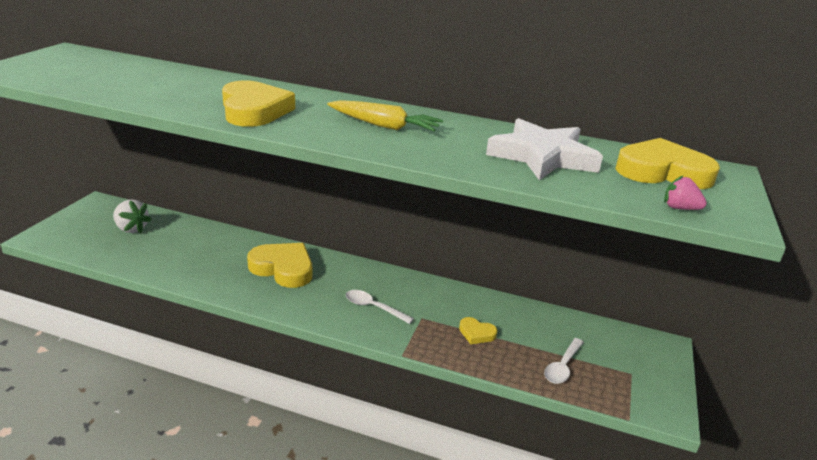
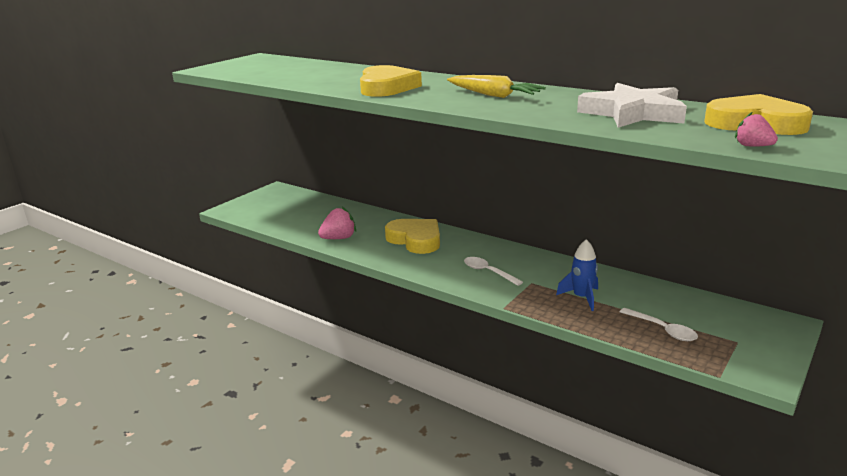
camera: 20 degrees right, 5 degrees down
(131, 229) = (298, 207): white strawberry -> none
(193, 272) = (339, 238): none -> pink strawberry
(476, 333) = (581, 298): yellow heart -> blue rocket
(562, 366) = (662, 330): white spoon -> white spoon turned 90 degrees counterclockwise

